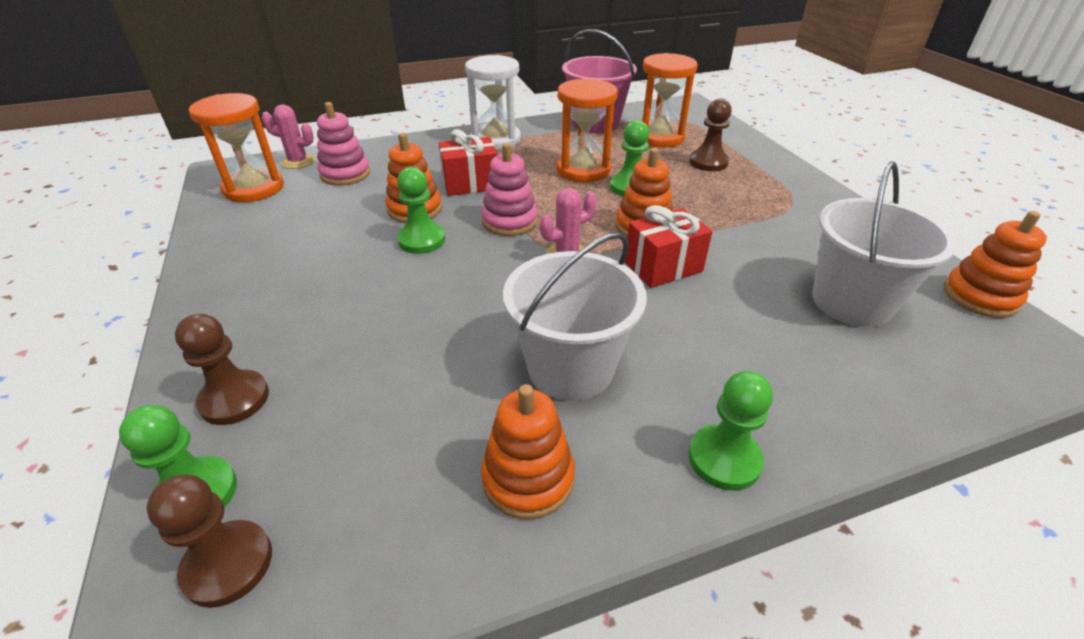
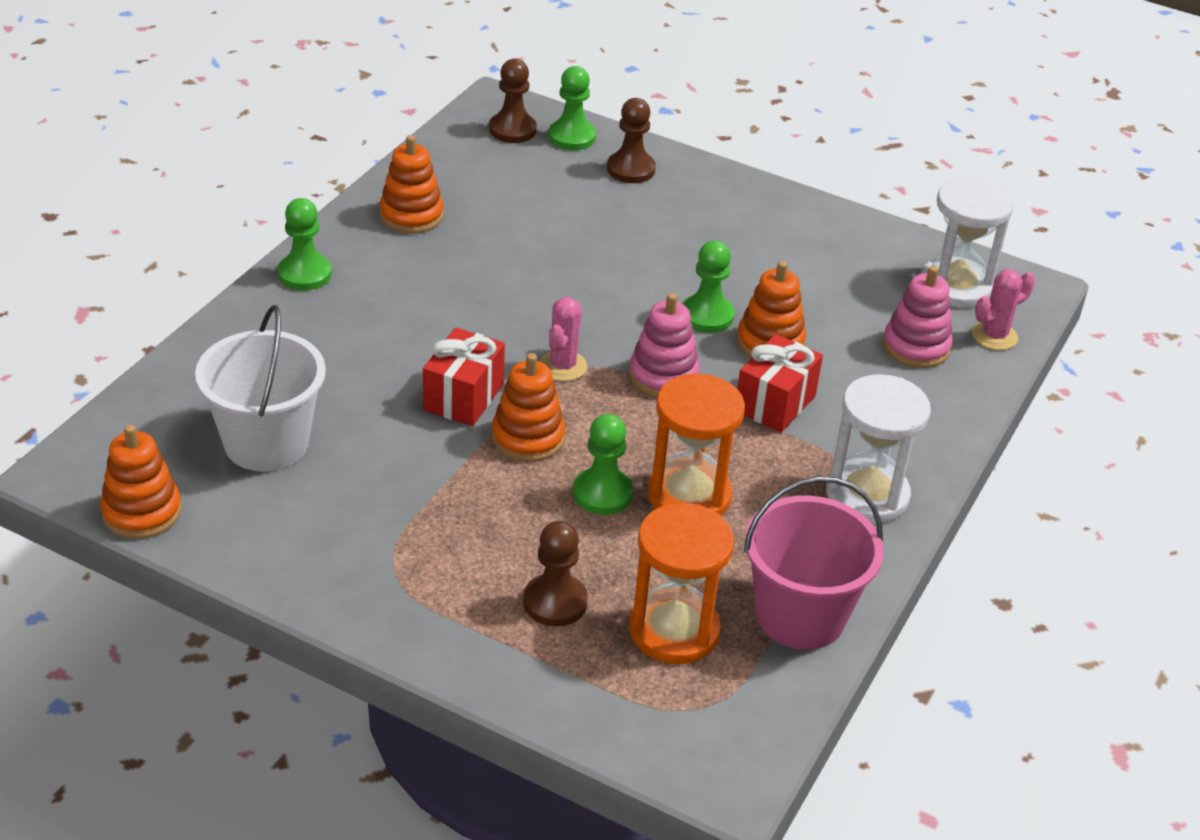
camera: 135 degrees right, 0 degrees up
(254, 188) = (955, 286): orange hourglass -> white hourglass
(570, 368) = (451, 278): white bucket -> none

